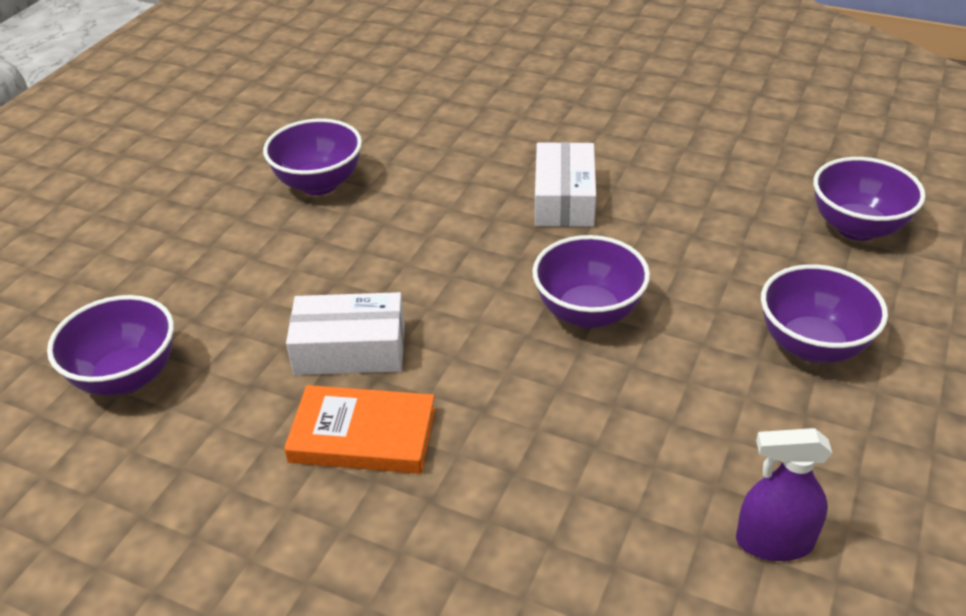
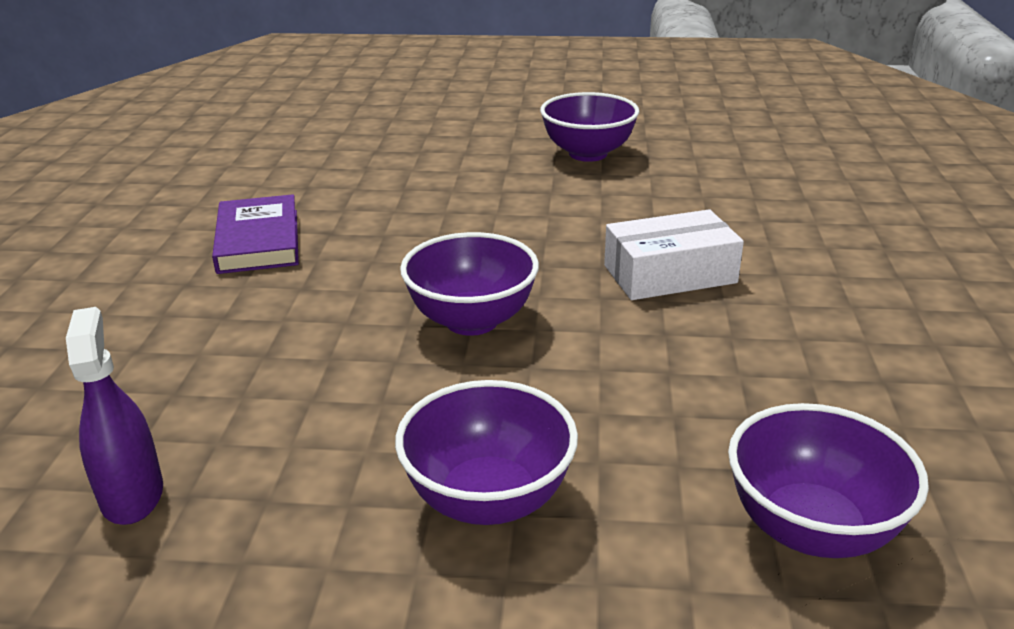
camera: 70 degrees right, 10 degrees down
(127, 377) = (303, 146): purple bowl -> none
(350, 349) = (363, 214): white box -> none
(363, 435) = (258, 241): orange book -> purple book

